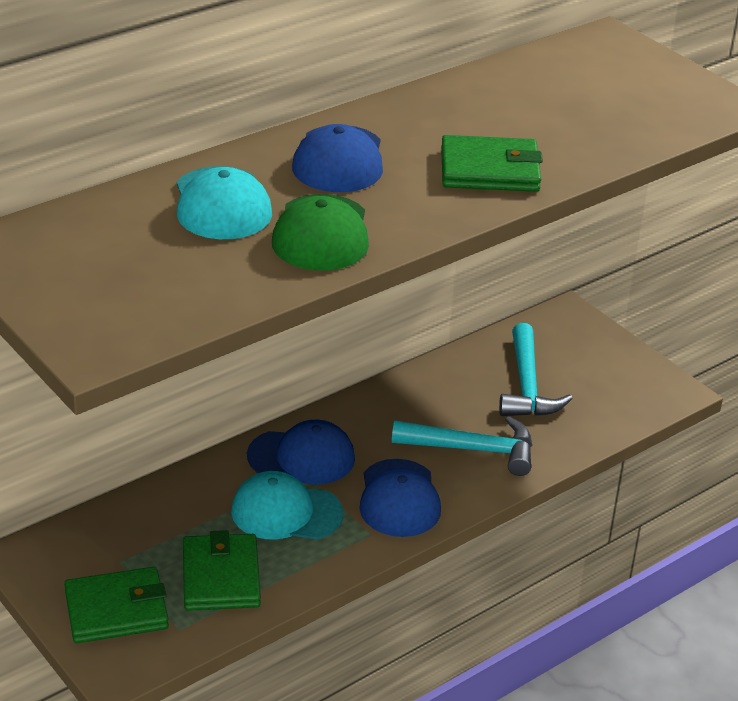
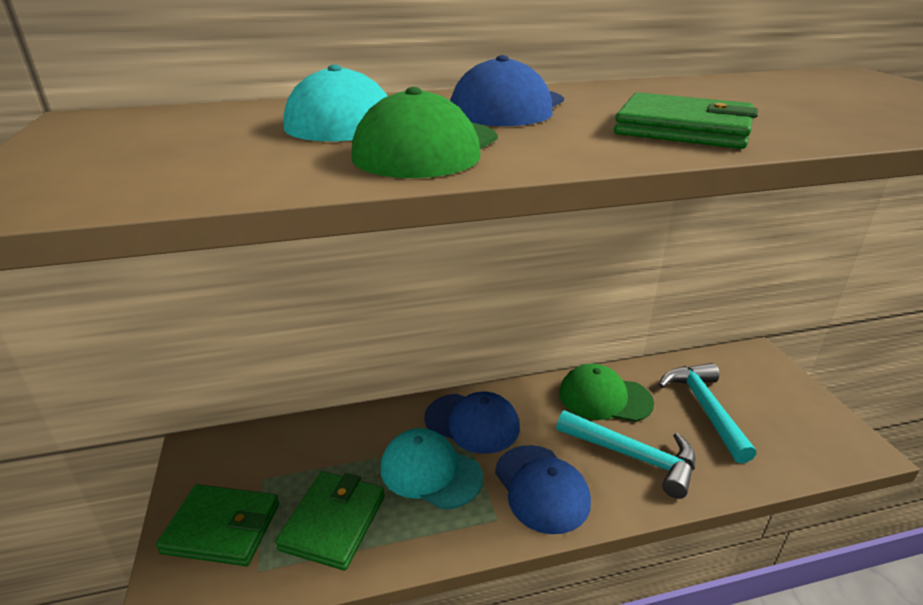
camera: 25 degrees right, 5 degrees down
(399, 499) = (541, 488): blue cap -> blue cap turned 45 degrees counterclockwise
(425, 399) = (604, 398): none -> green cap
(527, 386) = (704, 408): turquoise hammer -> turquoise hammer turned 150 degrees clockwise

